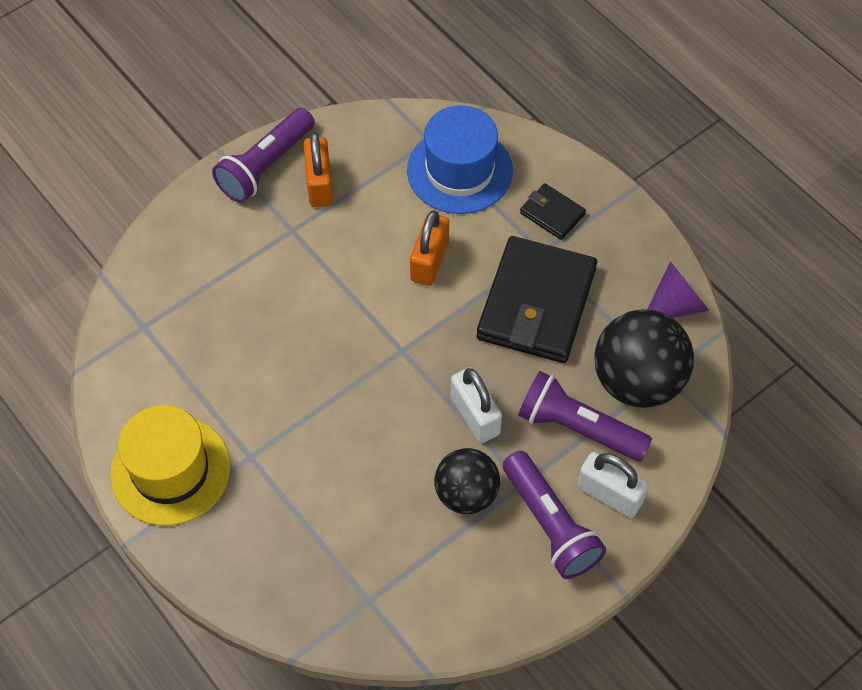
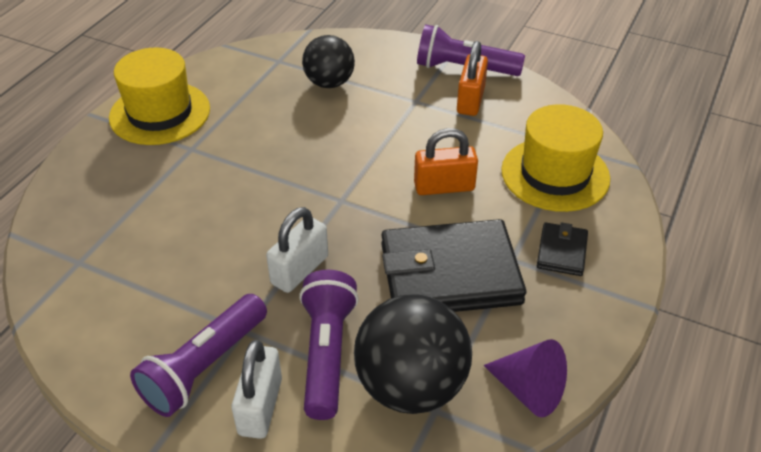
camera: 65 degrees right, 15 degrees down
(319, 184) = (470, 100): orange padlock -> orange padlock turned 45 degrees counterclockwise
(459, 170) = (555, 174): blue hat -> yellow hat
(466, 494) = (212, 291): black ball -> black ball (329, 83)

